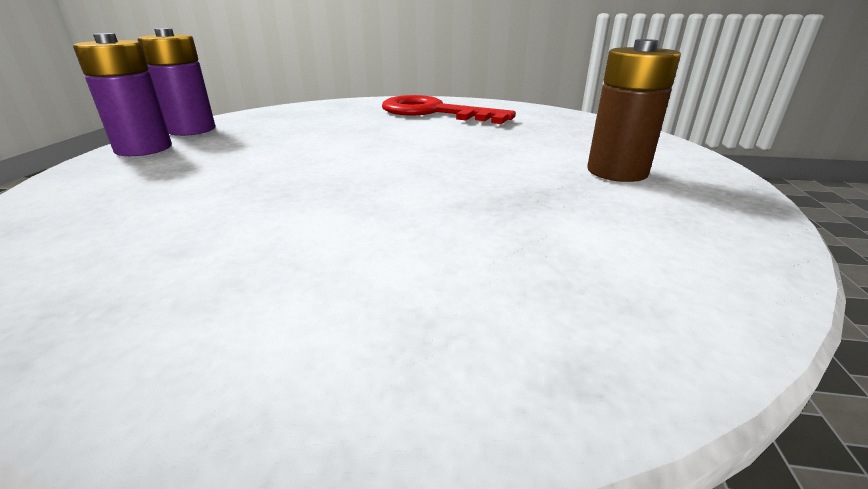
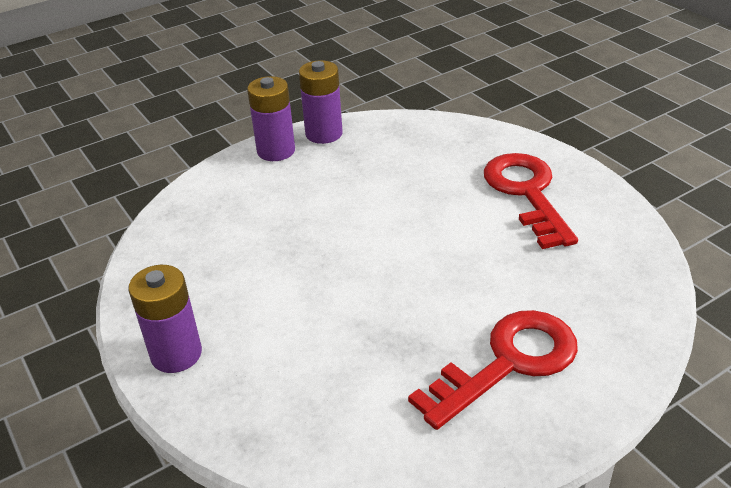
camera: 50 degrees right, 10 degrees up
(259, 360) = (176, 354): none -> purple battery
(617, 172) = (508, 363): brown battery -> red key

